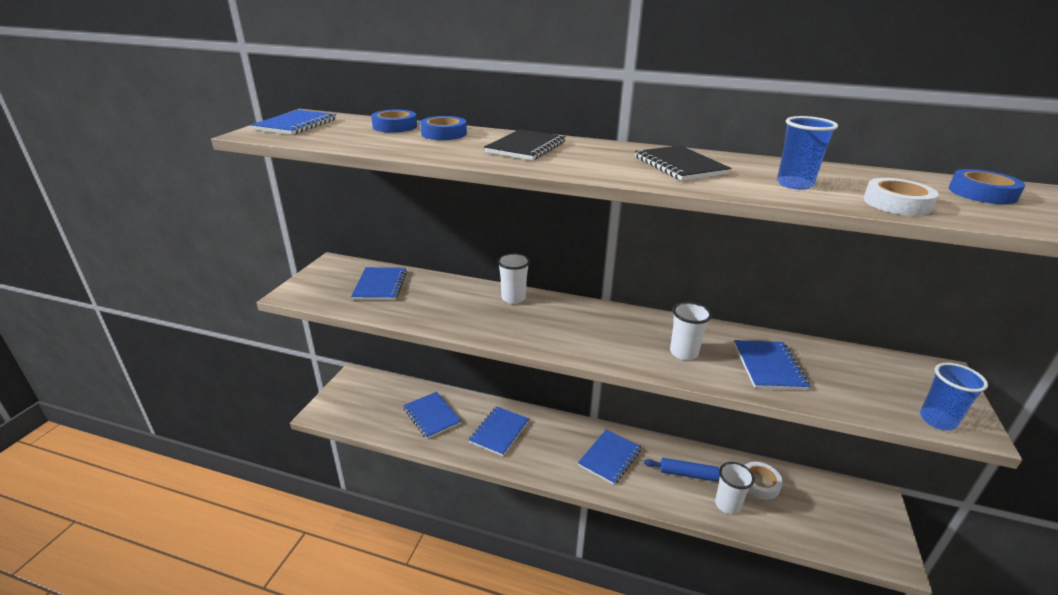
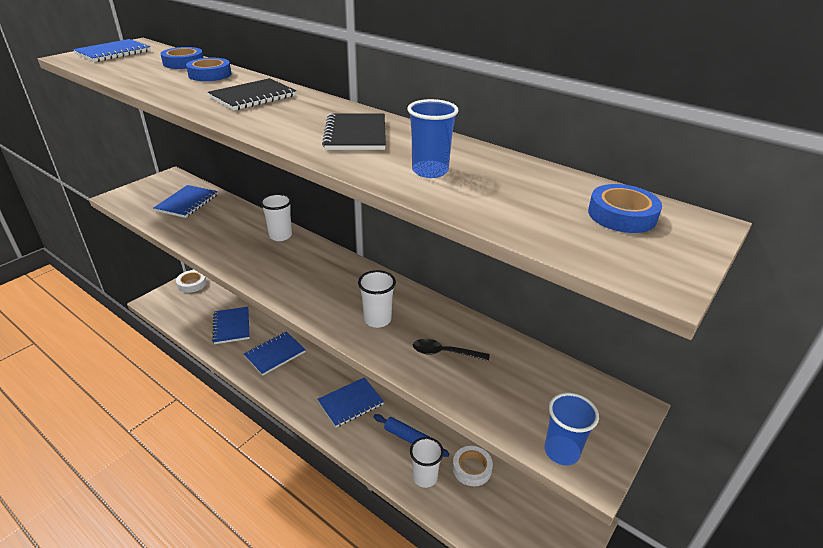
camera: 20 degrees right, 5 degrees up
(769, 366) = (445, 353): blue notebook -> black spoon
(896, 203) = (496, 209): white tape -> white tape (192, 284)

